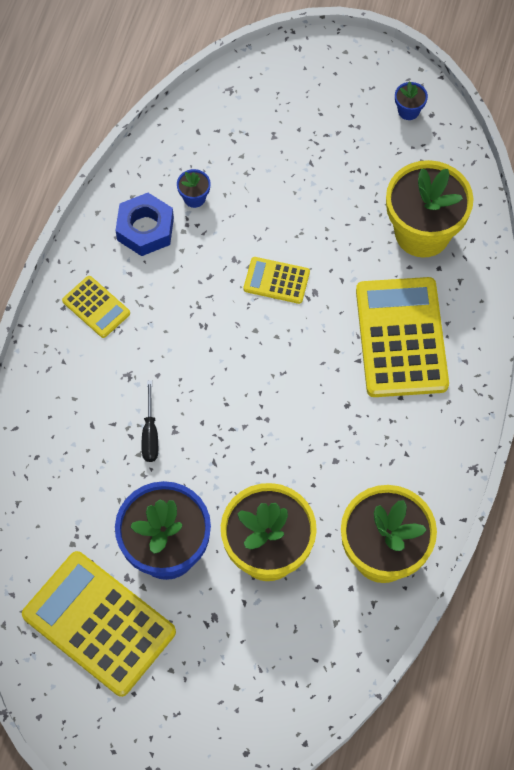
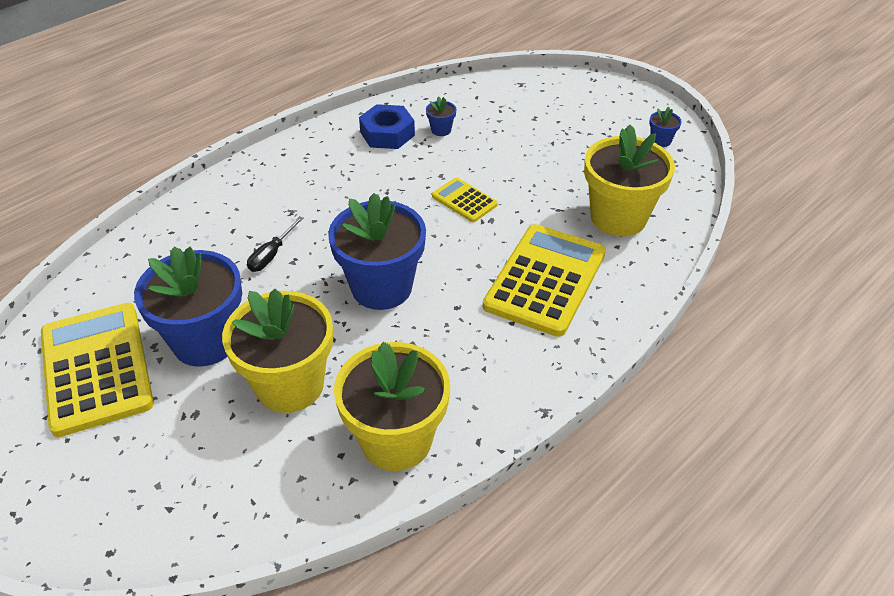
camera: 30 degrees right, 20 degrees down
(96, 307) = (307, 163): yellow calculator -> none
(271, 418) = (381, 287): none -> blue flower pot

